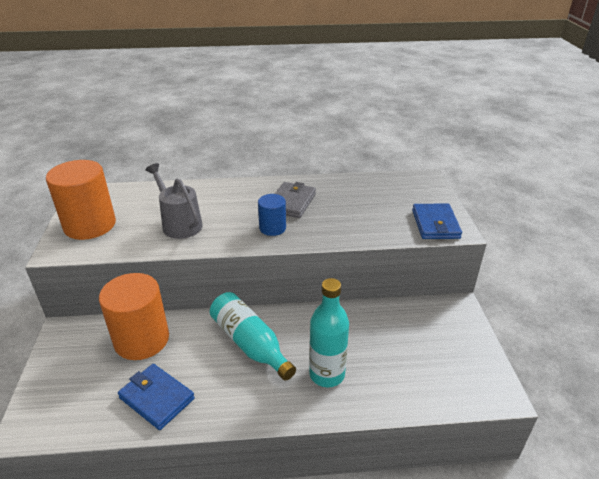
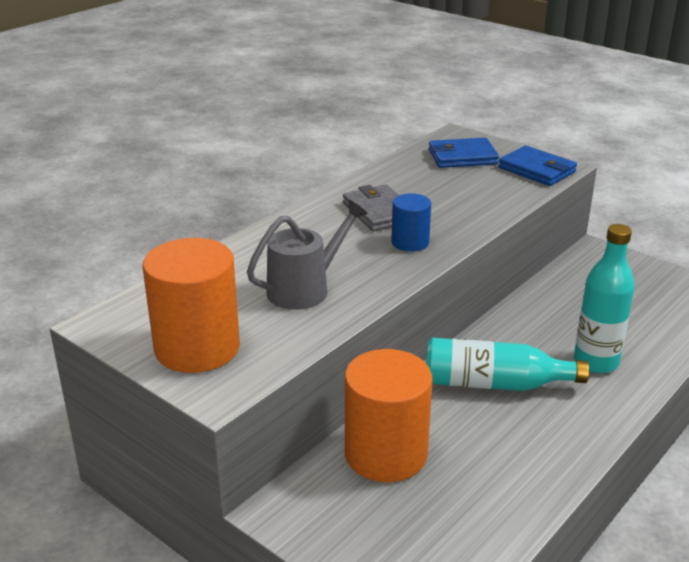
camera: 45 degrees left, 5 degrees down
(157, 398) = (500, 484): blue wallet -> blue wallet (462, 157)
(179, 224) = (305, 289): grey watering can -> grey watering can turned 135 degrees clockwise

